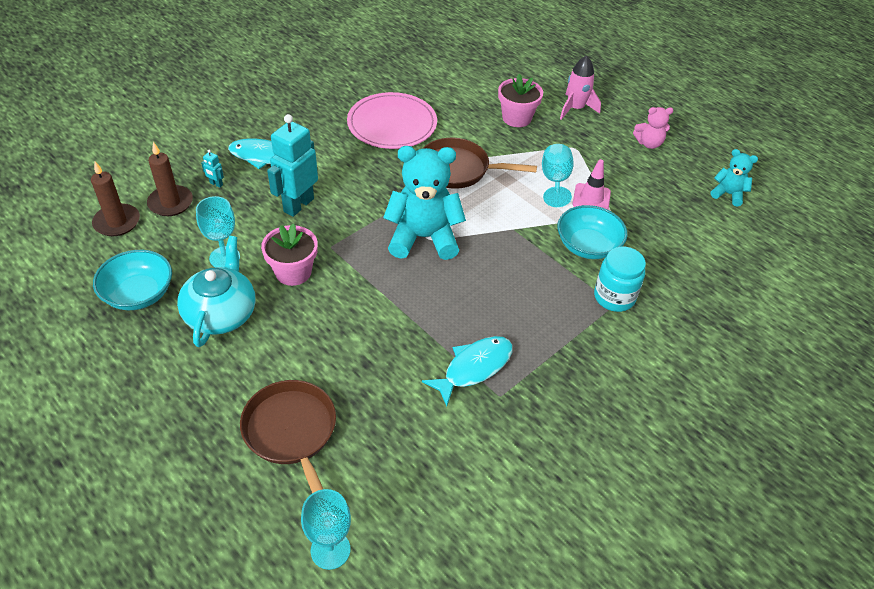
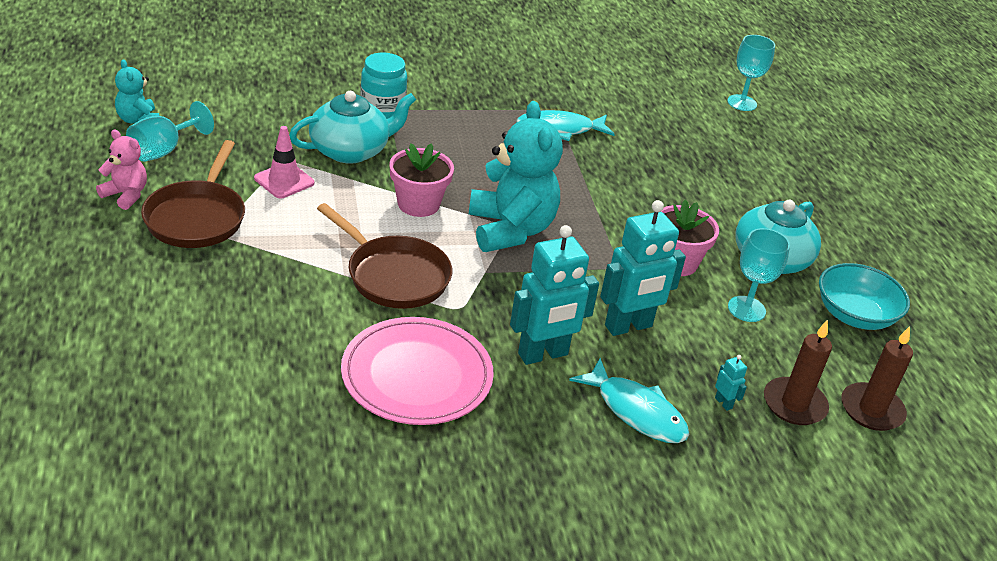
camera: 150 degrees left, 10 degrees down
(292, 433) = (740, 160): brown pan -> brown pan (197, 217)
(337, 164) = (543, 354): none -> turquoise robot
(423, 238) = (510, 230): turquoise teddy bear -> turquoise teddy bear turned 135 degrees counterclockwise
(516, 118) = (235, 300): pink flower pot -> pink flower pot (418, 204)
(555, 181) = (298, 212): turquoise goblet -> turquoise goblet (164, 150)
(575, 108) = (139, 274): pink rocket -> none
(588, 246) = (350, 150): turquoise bowl -> turquoise teapot

